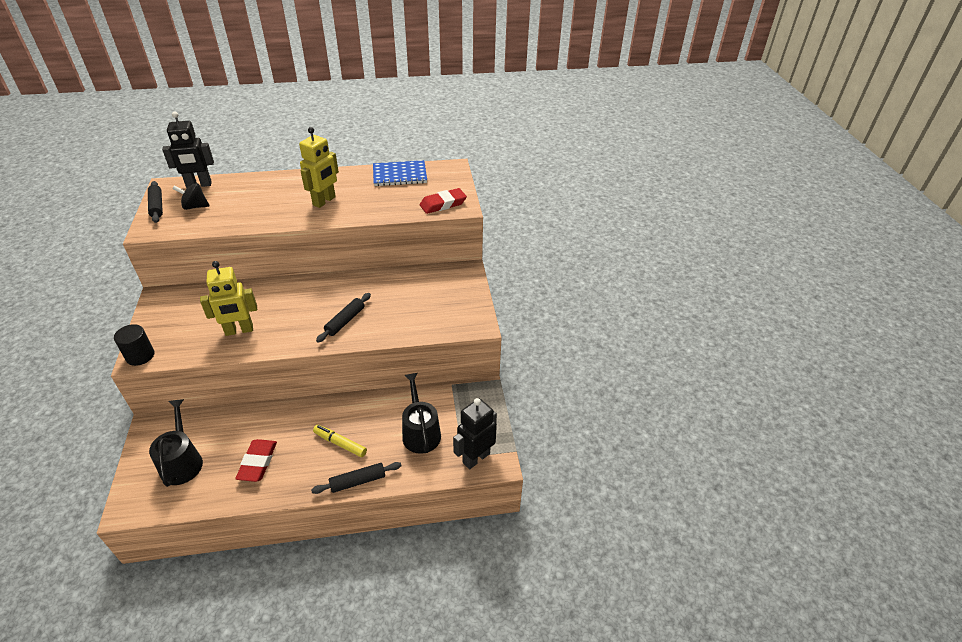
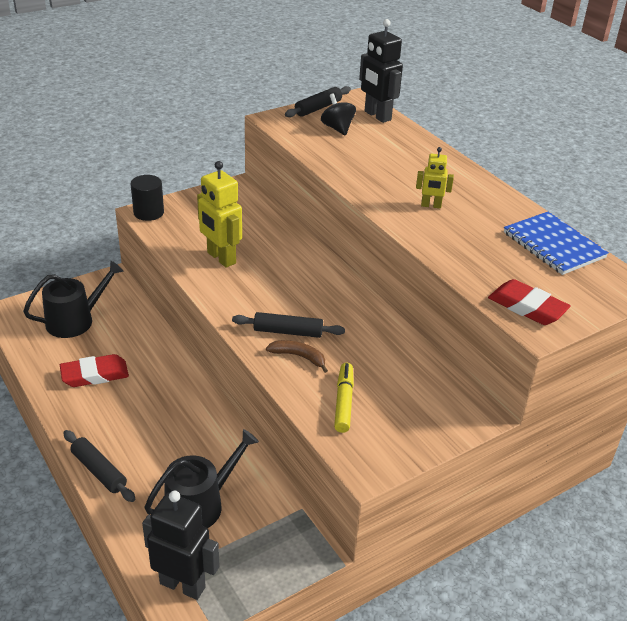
camera: 65 degrees right, 5 degrees down
(324, 201) = (431, 205): yellow robot -> yellow robot, size x0.57
(340, 443) = (148, 432): yellow marker -> yellow marker (344, 402)
(372, 323) = (299, 357): none -> brown banana

